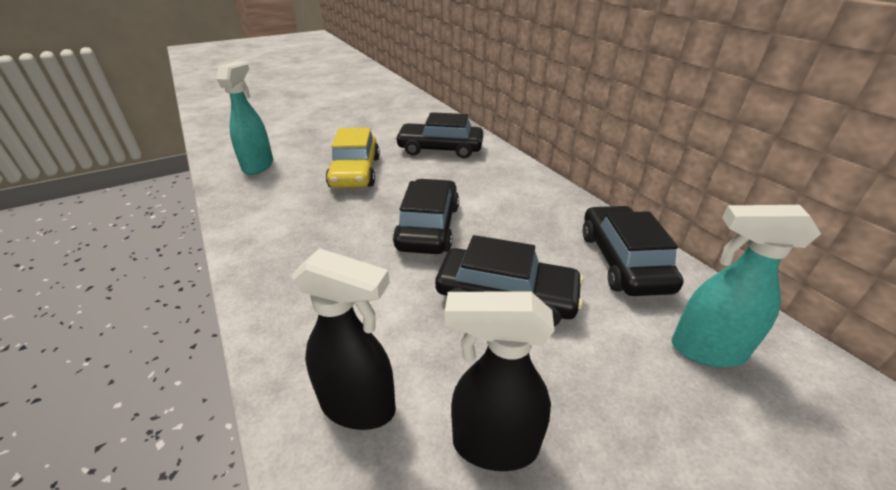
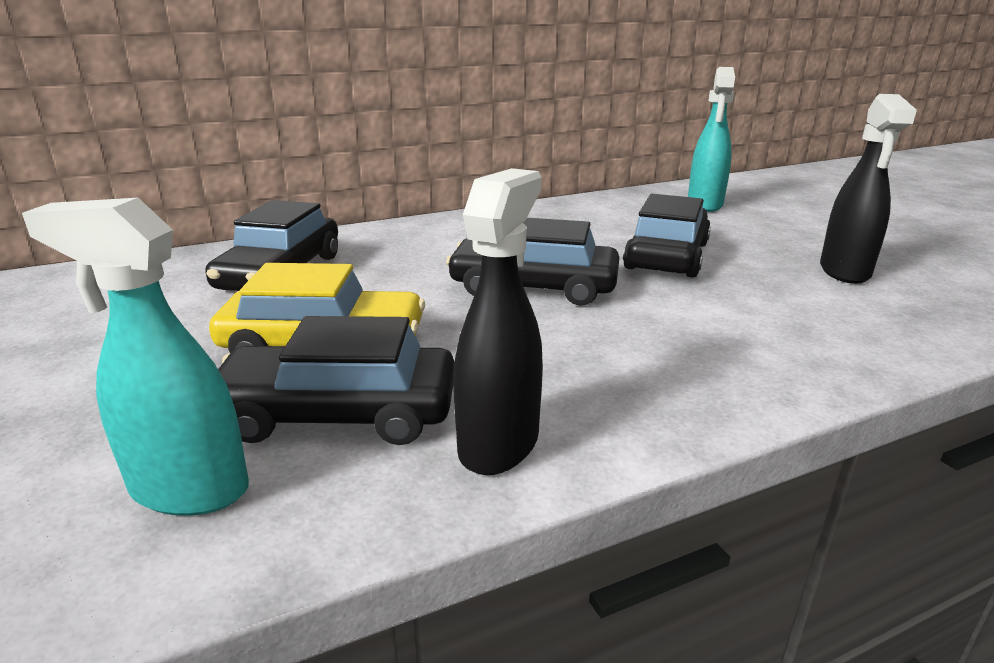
camera: 85 degrees left, 10 degrees down
(359, 406) = (854, 322): black spray bottle -> black spray bottle (499, 443)
(623, 261) = (599, 211): black car -> black car (338, 413)

